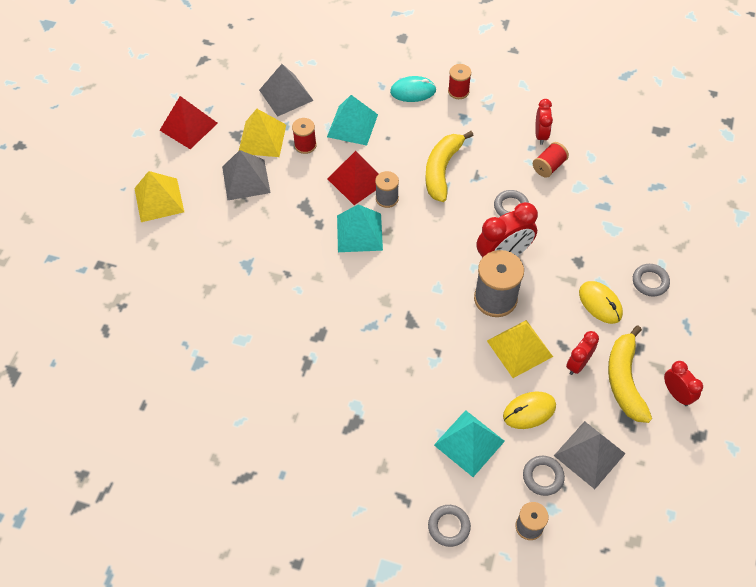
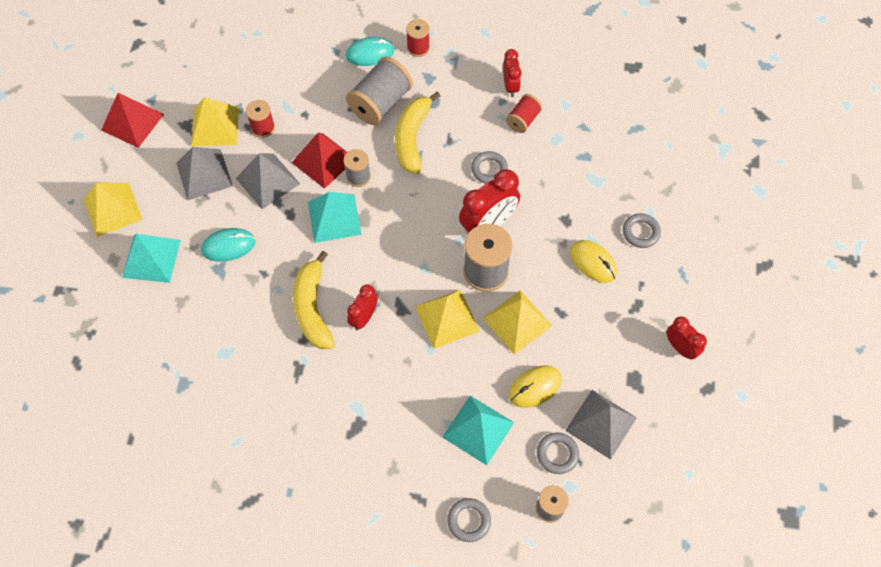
camera: 10 degrees left, 5 degrees up
(258, 245) = (228, 246): none -> turquoise mouse
(286, 95) = (234, 73): grey pyramid -> grey pyramid (267, 181)
(352, 125) = (310, 99): turquoise pyramid -> turquoise pyramid (151, 258)
(416, 136) = (380, 103): none -> grey spool
(453, 336) = (447, 318): none -> yellow pyramid
(578, 364) = (578, 330): red clock -> red clock (364, 317)
(624, 380) = (627, 341): yellow banana -> yellow banana (312, 308)

